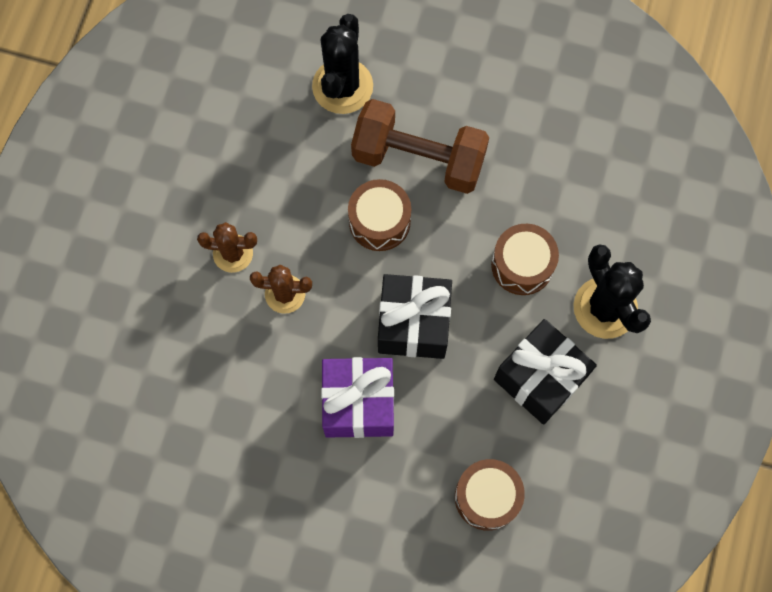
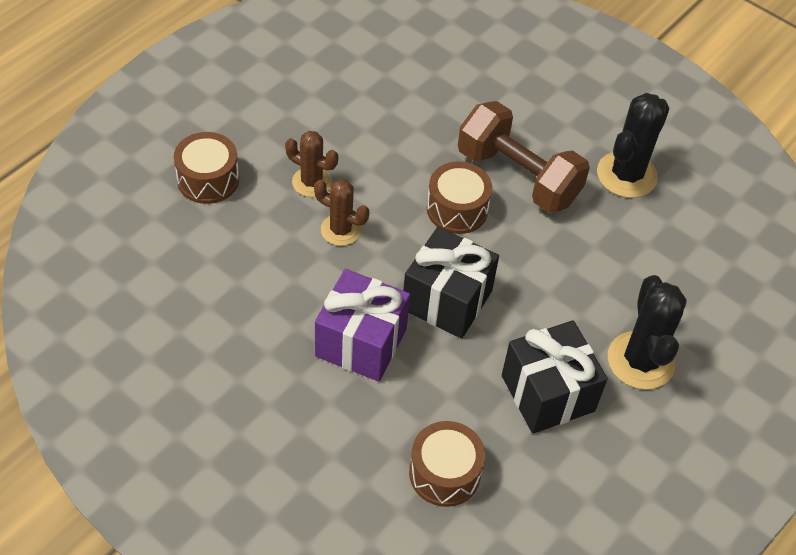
camera: 20 degrees right, 20 degrees down
(342, 86) = (476, 100): black cactus -> black cactus (626, 175)
(522, 265) = (575, 294): brown drum -> brown drum (208, 179)

